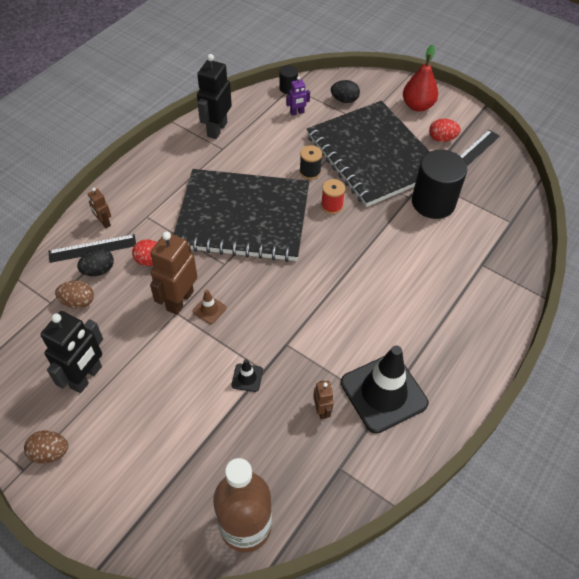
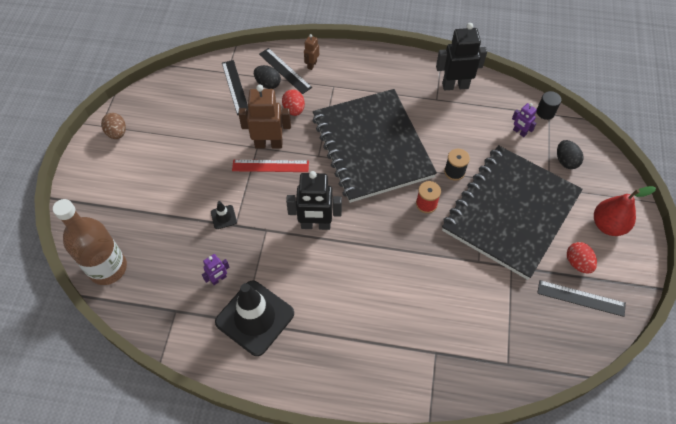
camera: 65 degrees right, 5 degrees up
(78, 302) = (235, 87): brown egg -> black ruler
(86, 377) = (179, 123): black robot -> black robot (315, 225)
(209, 309) = (270, 166): brown traffic cone -> red ruler
(322, 410) = (219, 279): brown robot -> purple robot
(433, 202) = (485, 284): black cylinder -> none

